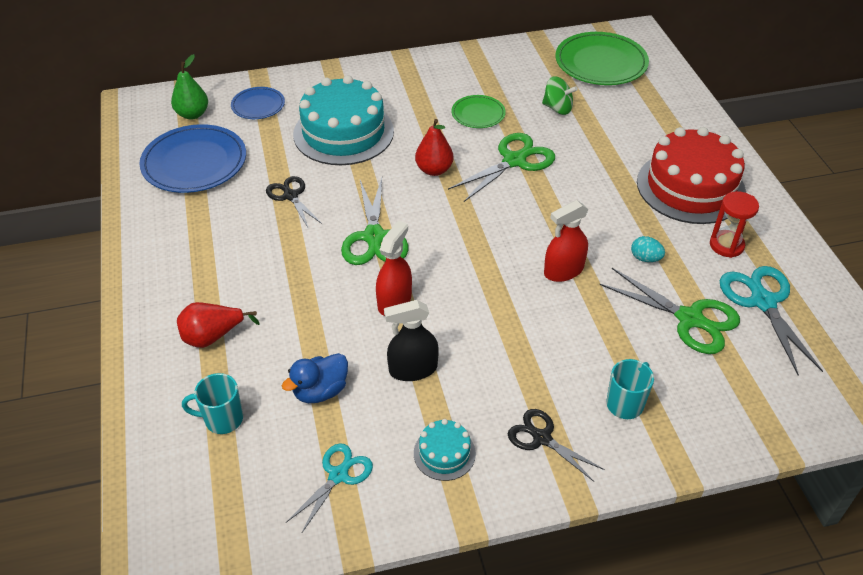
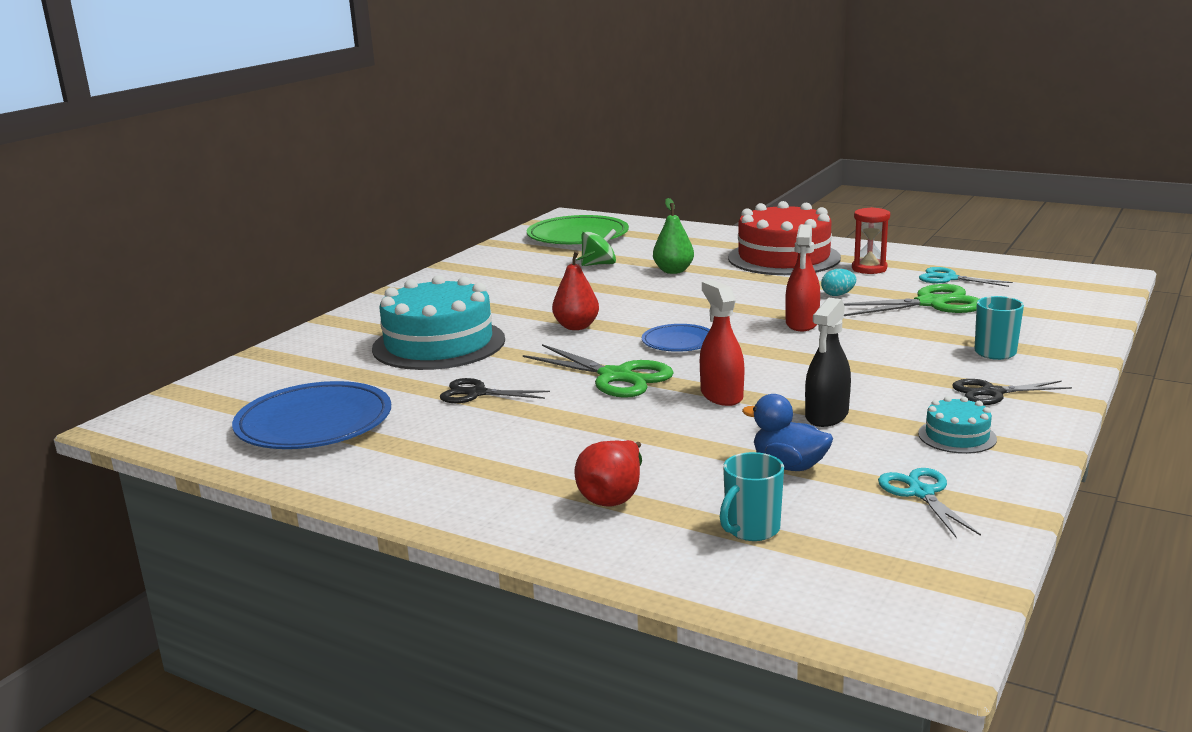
camera: 45 degrees left, 25 degrees down
(192, 114) = (232, 400): green pear -> green pear (673, 271)
(258, 105) = (302, 366): blue plate -> blue plate (678, 342)
(320, 391) = (789, 466): blue duck -> blue duck turned 120 degrees clockwise
(478, 114) = (541, 290): green plate -> none
(514, 161) = (631, 297): green scissors -> none
(763, 302) = (949, 278): turquoise scissors -> turquoise scissors, size x0.64

